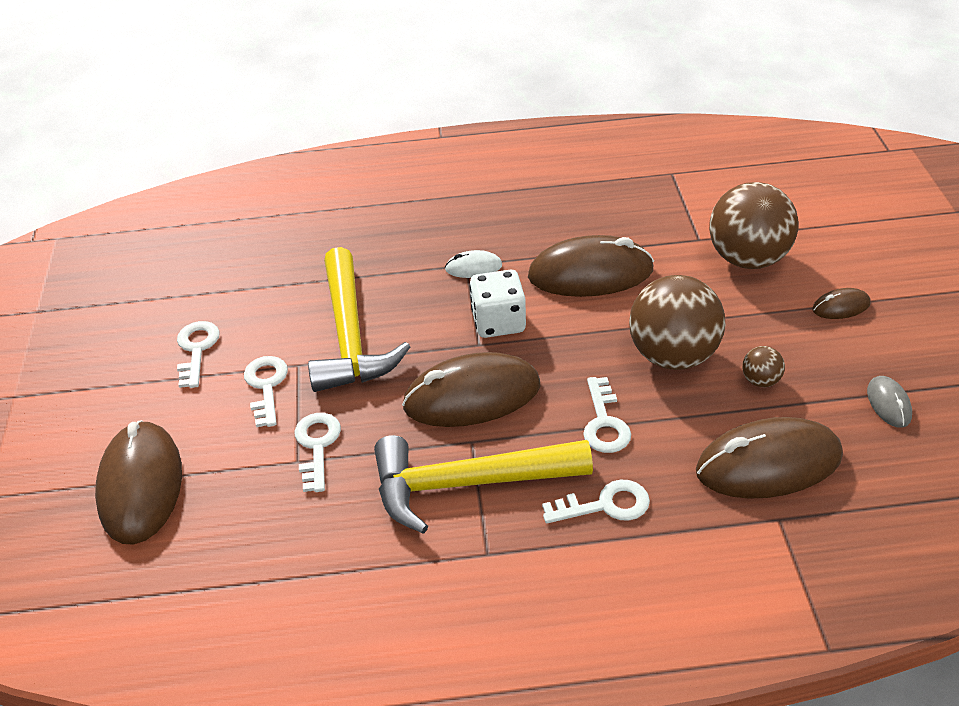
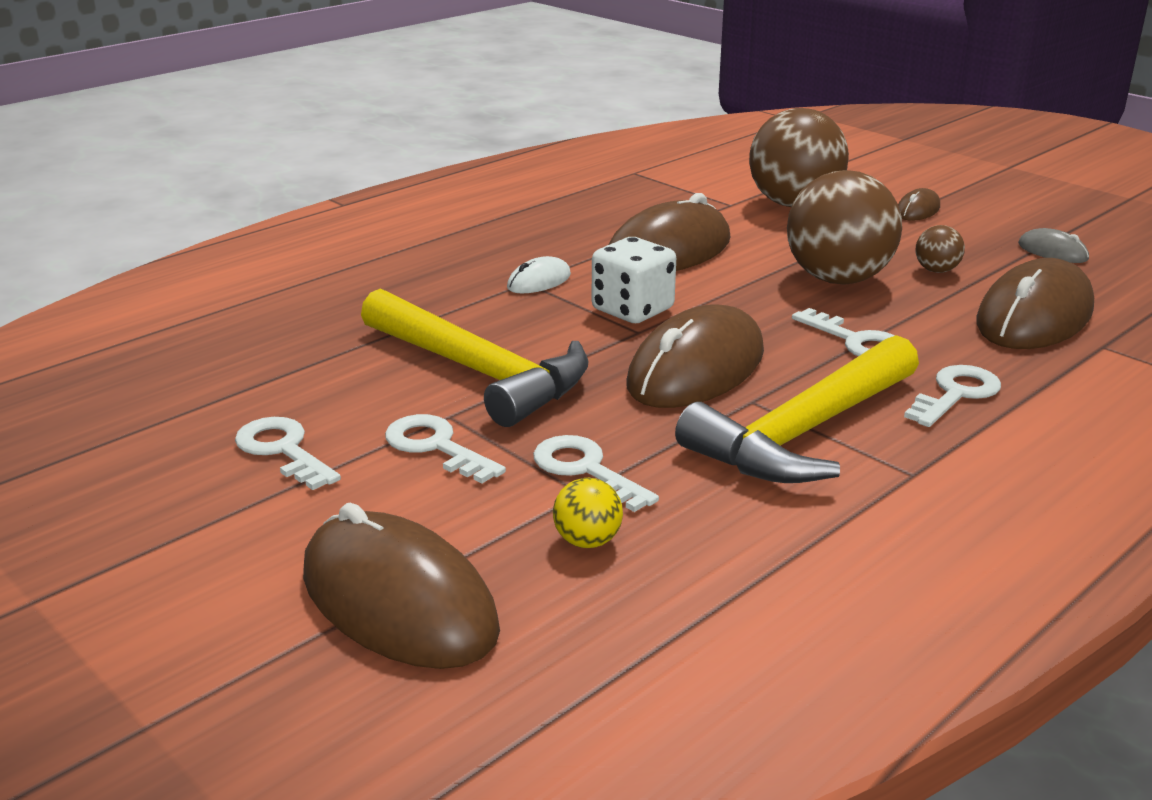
camera: 40 degrees left, 15 degrees down
(260, 498) = (587, 541): none -> yellow ball

